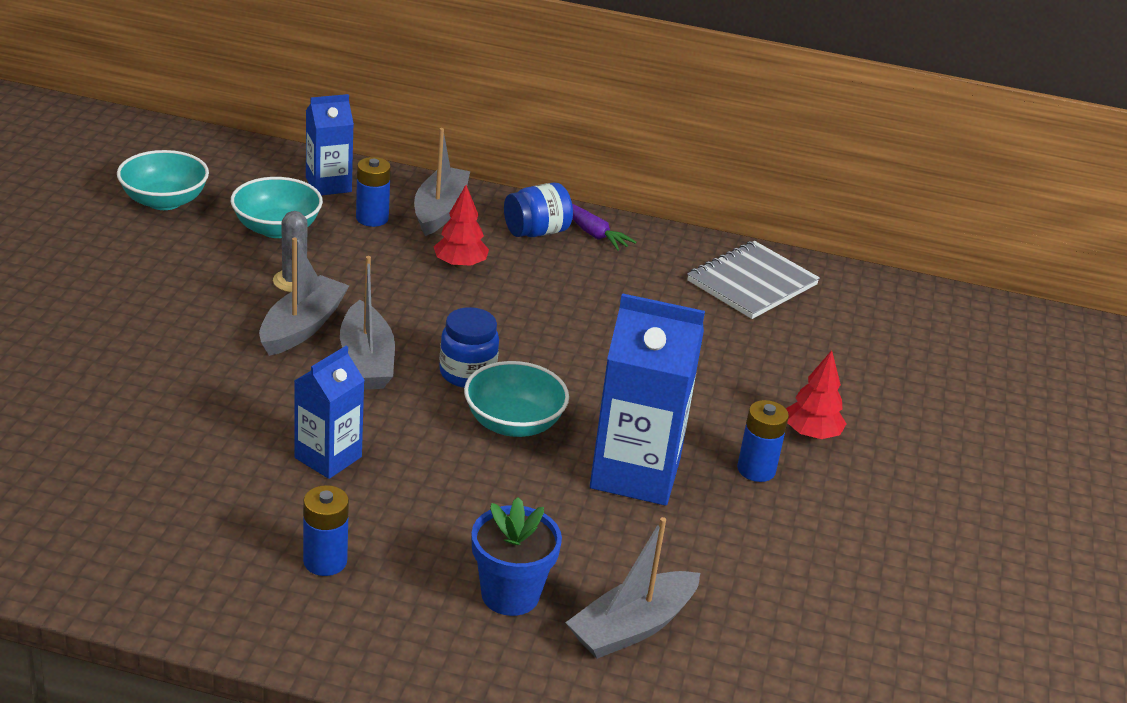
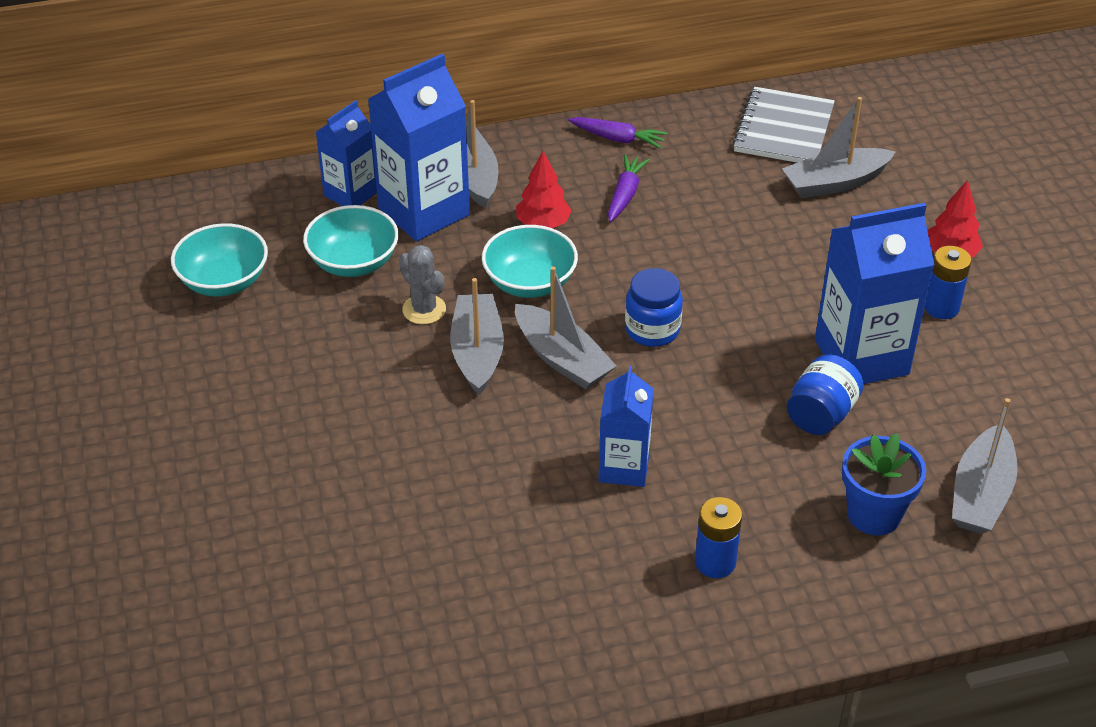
camera: 25 degrees left, 10 degrees up
(372, 218) = (424, 211): blue battery -> blue carton
(513, 423) = (731, 359): turquoise bowl -> turquoise bowl (530, 282)
(536, 232) = (572, 159): blue jar -> blue jar (821, 414)
(554, 272) = (625, 194): none -> purple carrot
(757, 338) = (835, 183): none -> grey boat

